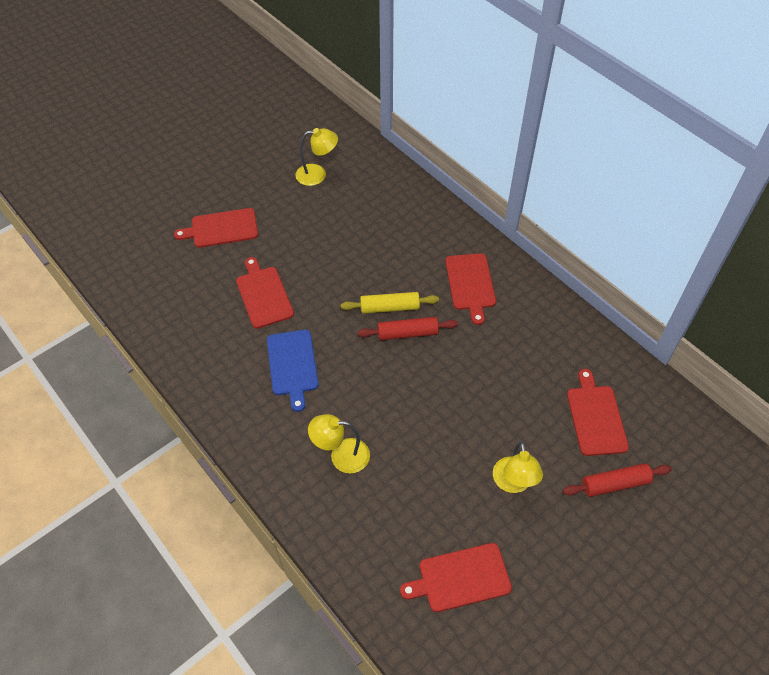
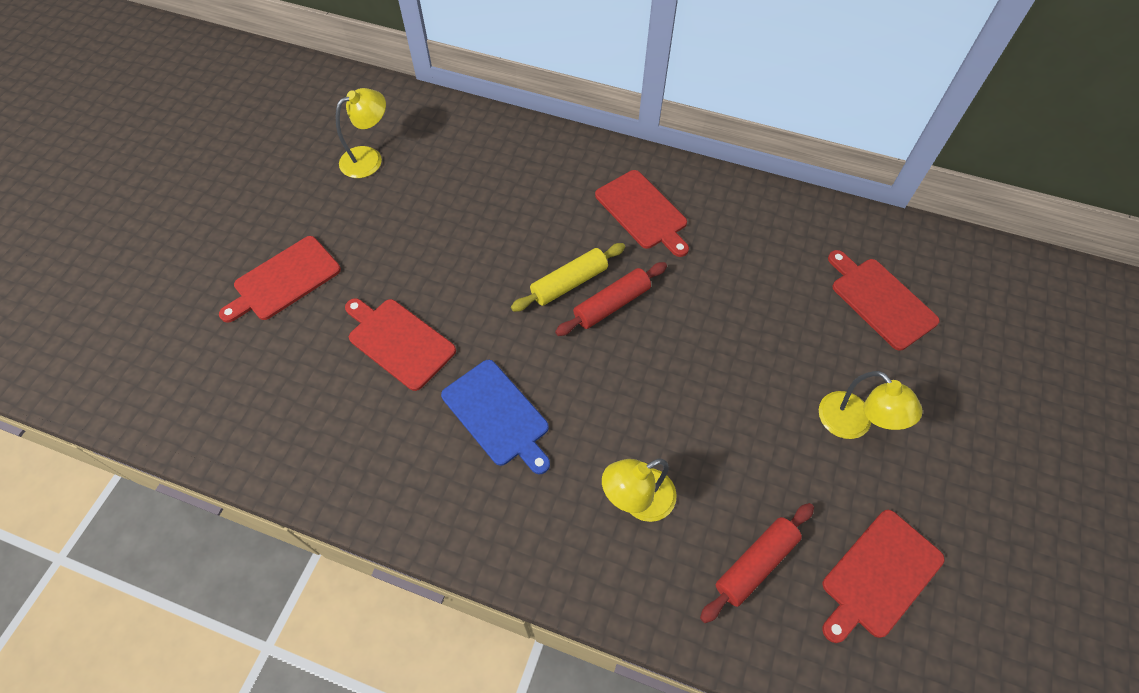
camera: 30 degrees left, 5 degrees up
(615, 484) = (953, 366): red rolling pin -> red rolling pin (755, 564)

